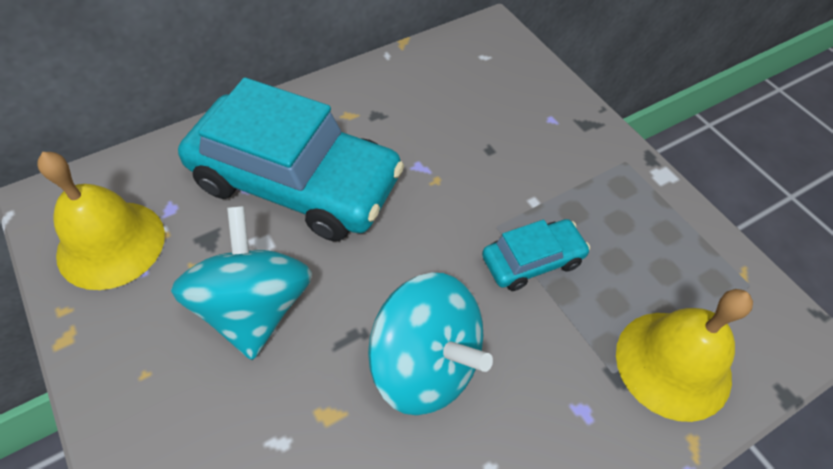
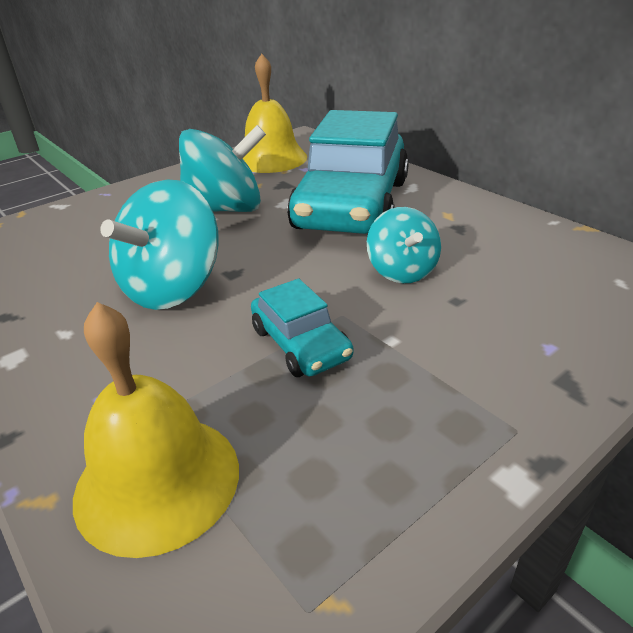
camera: 85 degrees right, 20 degrees down
(440, 172) = (402, 271): none -> turquoise spinning top

